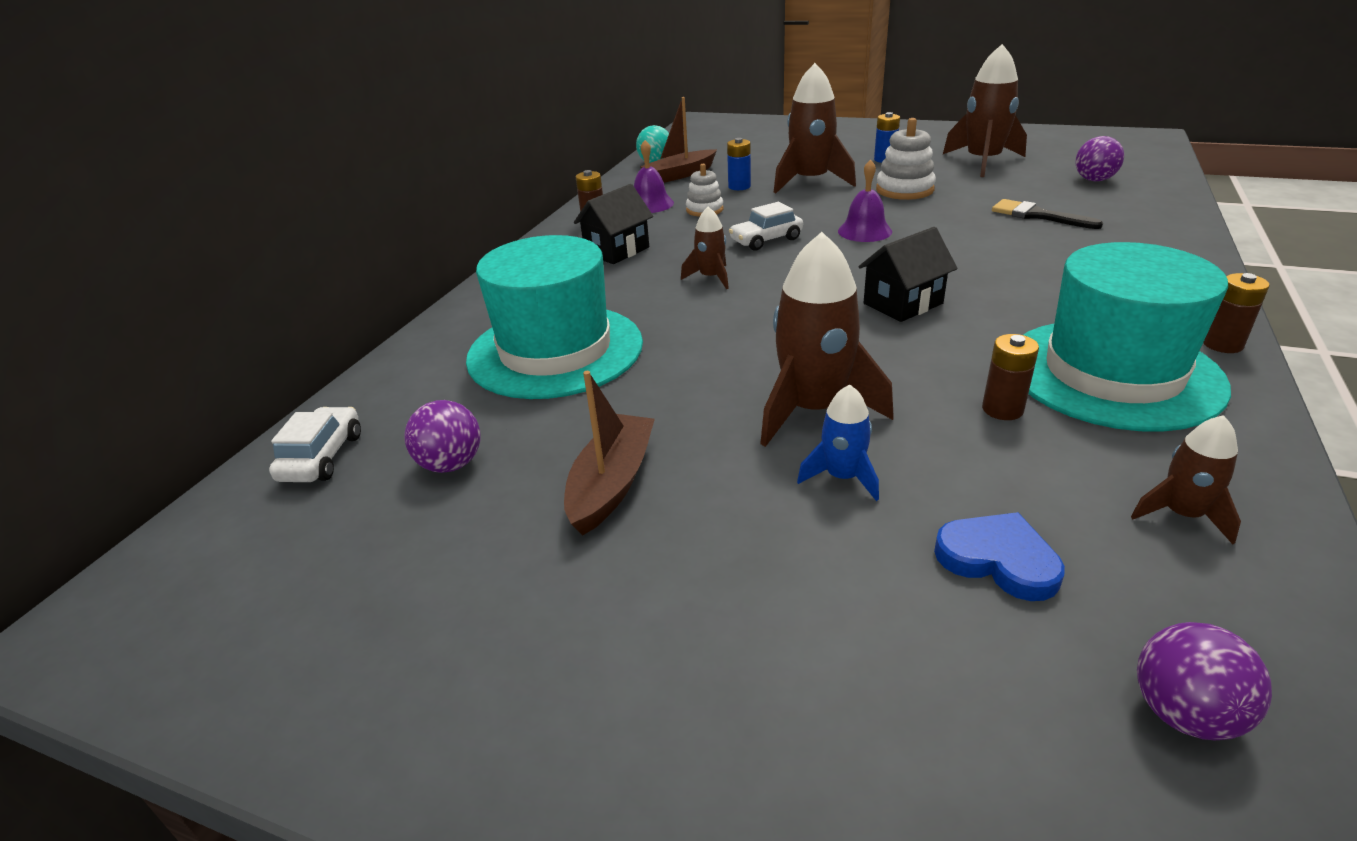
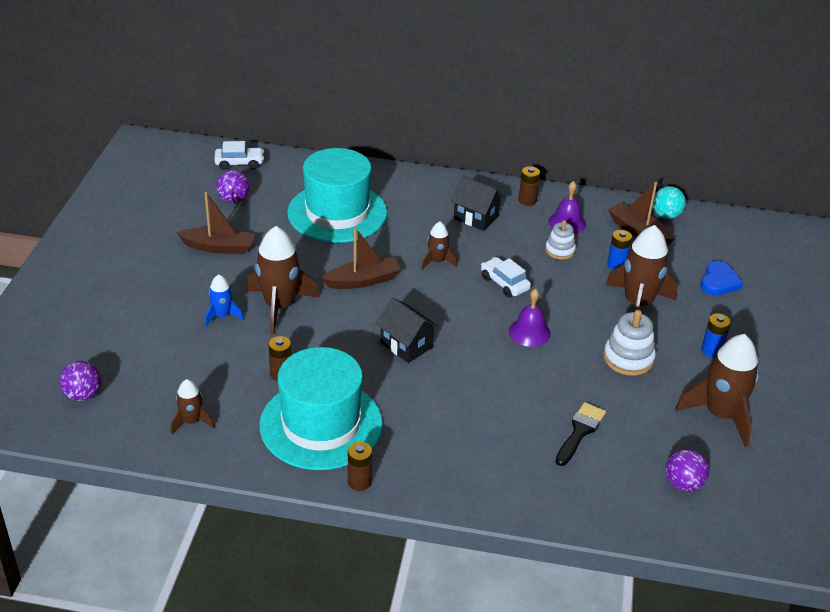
camera: 75 degrees right, 5 degrees up
(747, 332) = (363, 281): none -> brown boat
(998, 559) = (164, 359): blue heart -> blue heart (719, 282)

